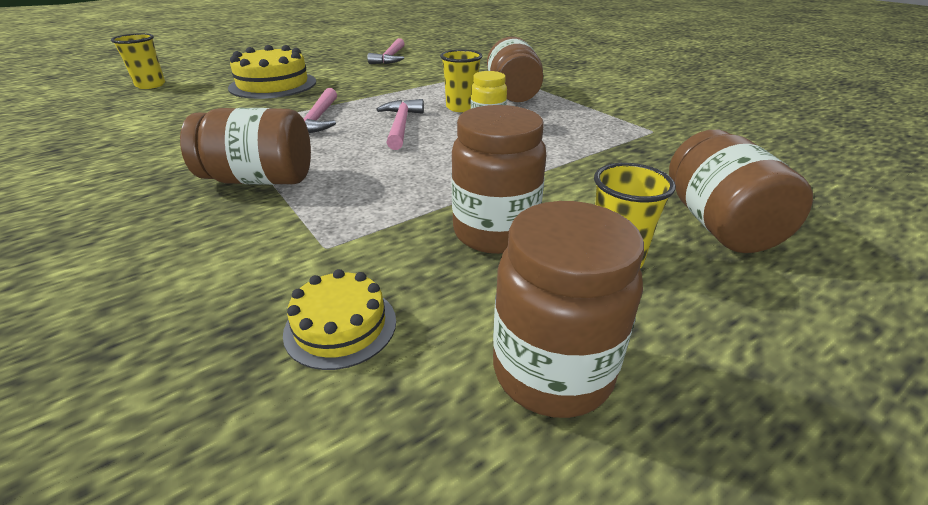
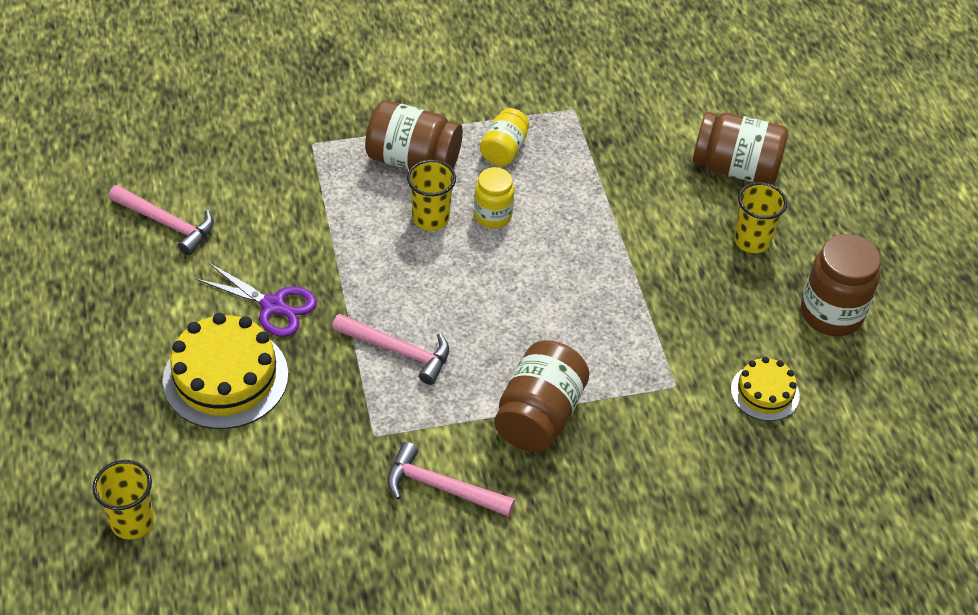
camera: 70 degrees left, 15 degrees up
(341, 85) = (273, 306): none -> purple scissors
(401, 125) = (458, 284): pink hammer -> pink hammer (441, 487)
(495, 233) = (696, 287): brown jar -> none
(565, 116) = (504, 150): none -> yellow jar

